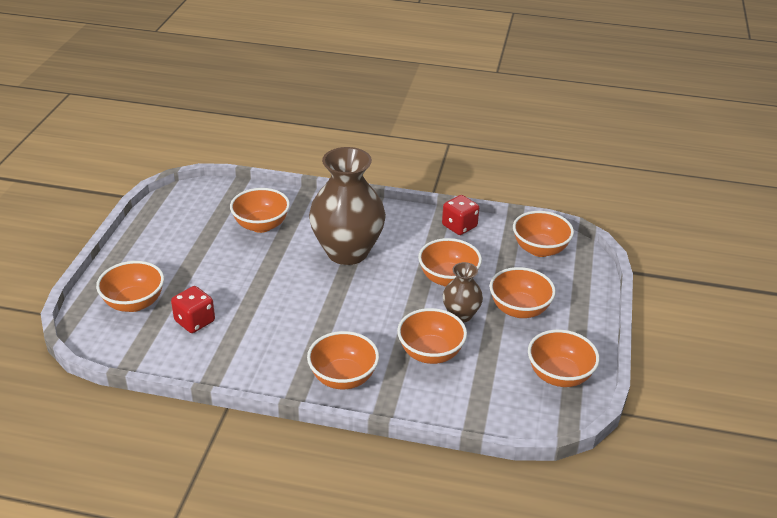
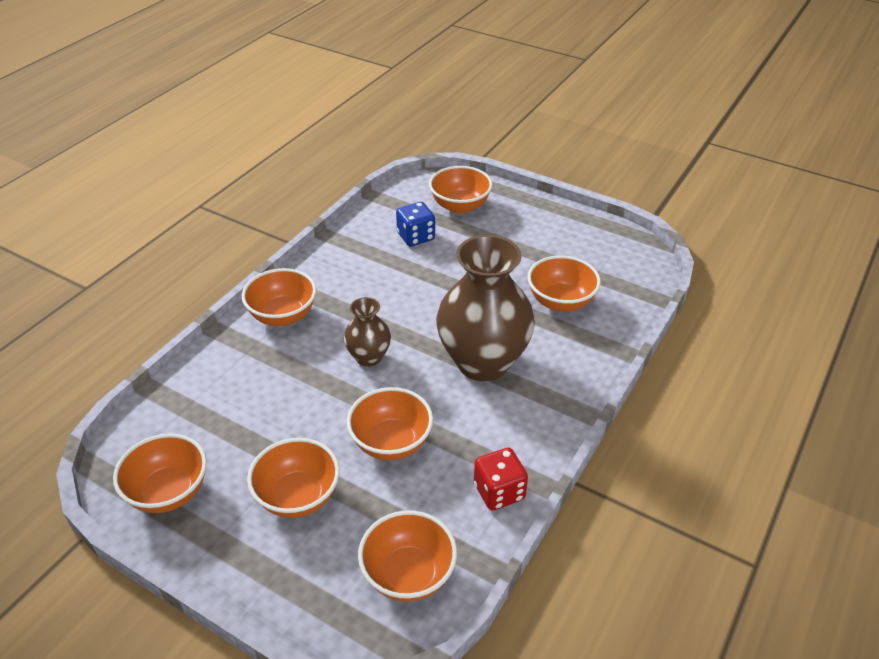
camera: 110 degrees right, 5 degrees up
(195, 321) = (416, 237): red dice -> blue dice
(430, 353) = (275, 388): orange bowl -> none
(461, 315) = (320, 433): brown vase -> brown vase (369, 357)

